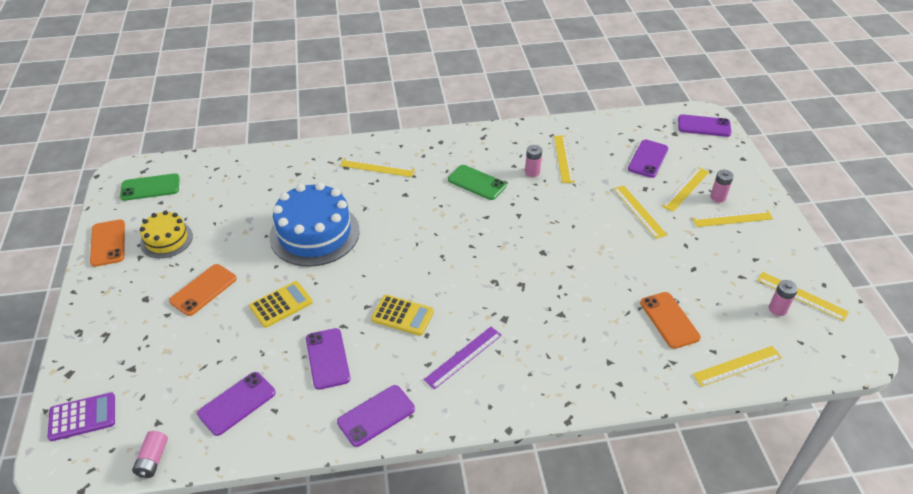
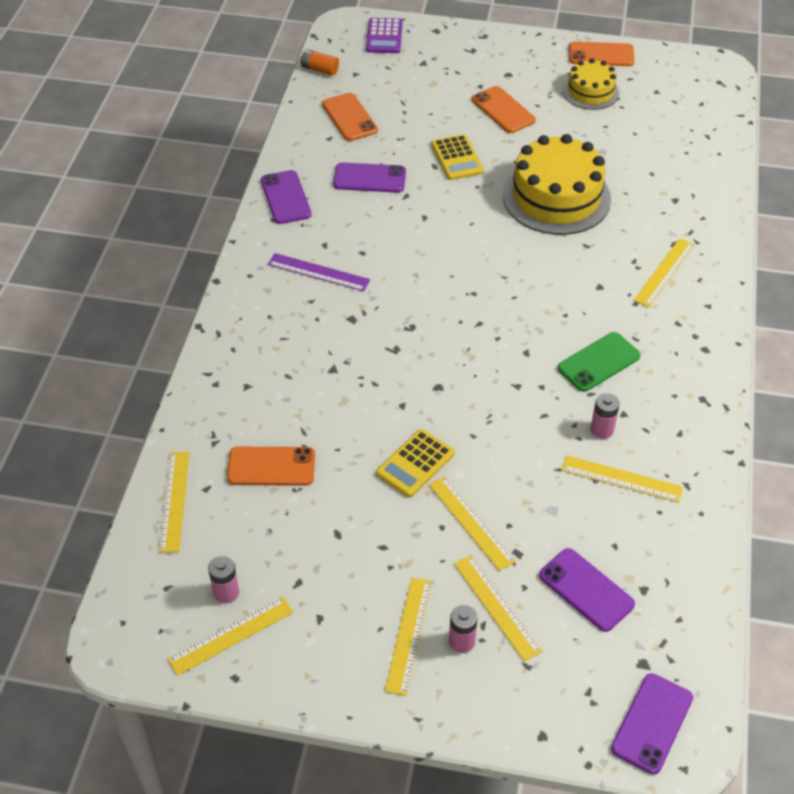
camera: 110 degrees right, 5 degrees up
(150, 187) = (686, 85): green phone -> none
(153, 459) = (319, 69): pink battery -> orange battery
(237, 403) = (349, 117): purple phone -> orange phone
(314, 233) = (556, 197): blue cake -> yellow cake
(402, 315) = (398, 240): yellow calculator -> yellow calculator (415, 463)
(463, 357) = (318, 272): purple ruler -> purple ruler turned 45 degrees counterclockwise
(639, 211) = (471, 522): yellow ruler -> yellow ruler turned 60 degrees clockwise

